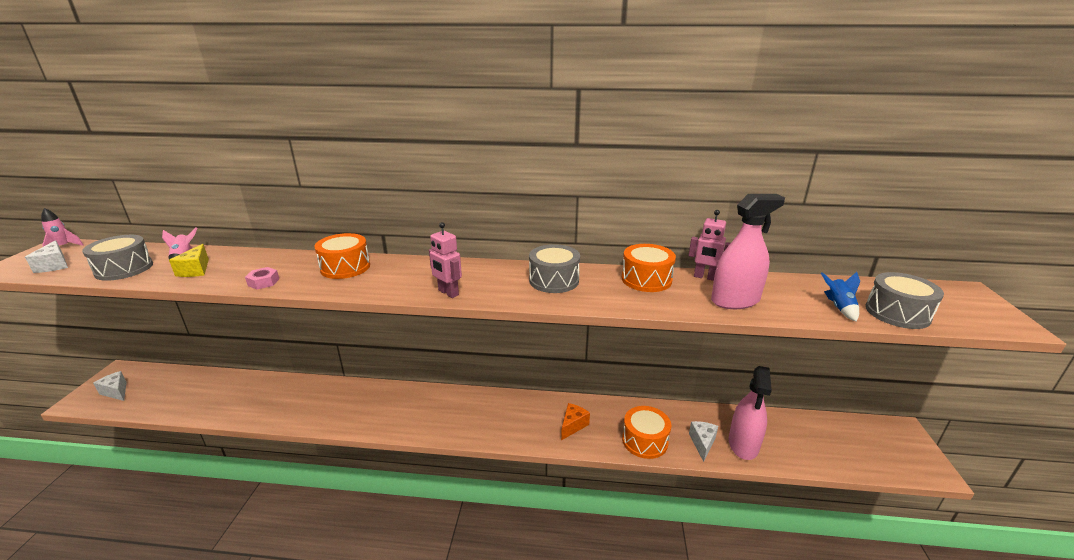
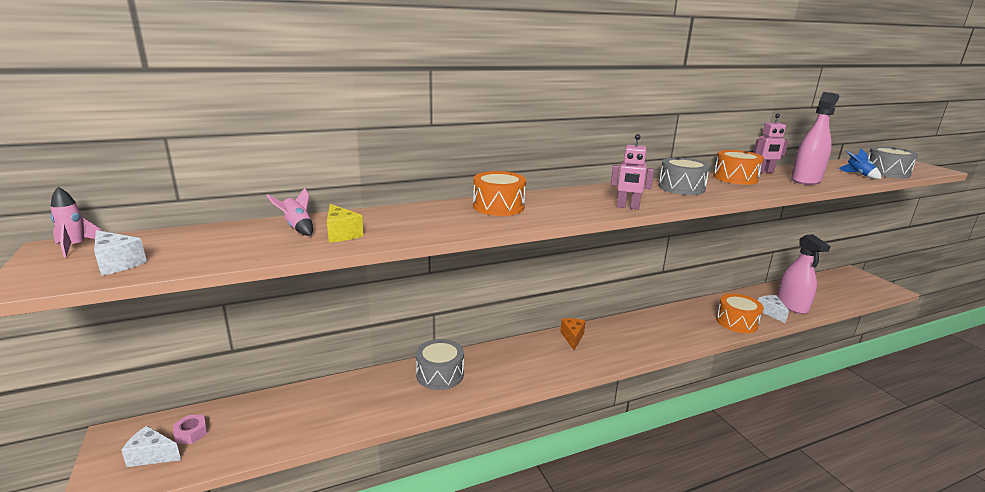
camera: 30 degrees left, 5 degrees down
(124, 269) = (240, 248): grey drum -> grey drum (440, 374)
(263, 282) = (446, 229): pink nut -> pink nut (191, 433)
(573, 425) = (679, 328): orange cheese -> orange cheese (572, 338)

